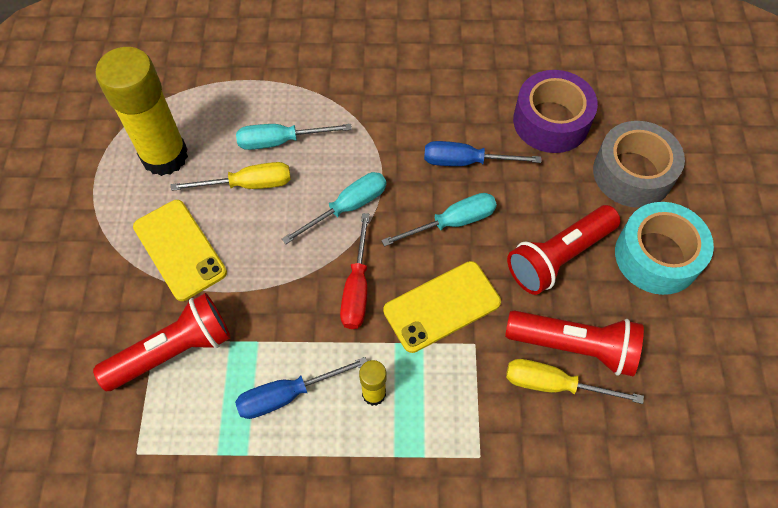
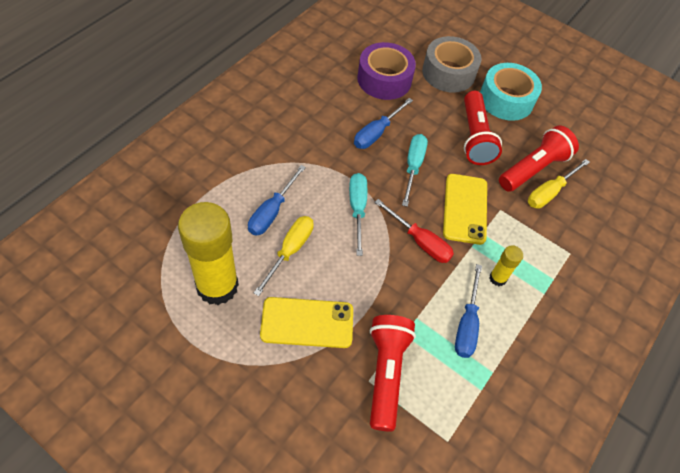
camera: 60 degrees left, 5 degrees down
(281, 141) = (272, 212): turquoise screwdriver -> blue screwdriver

